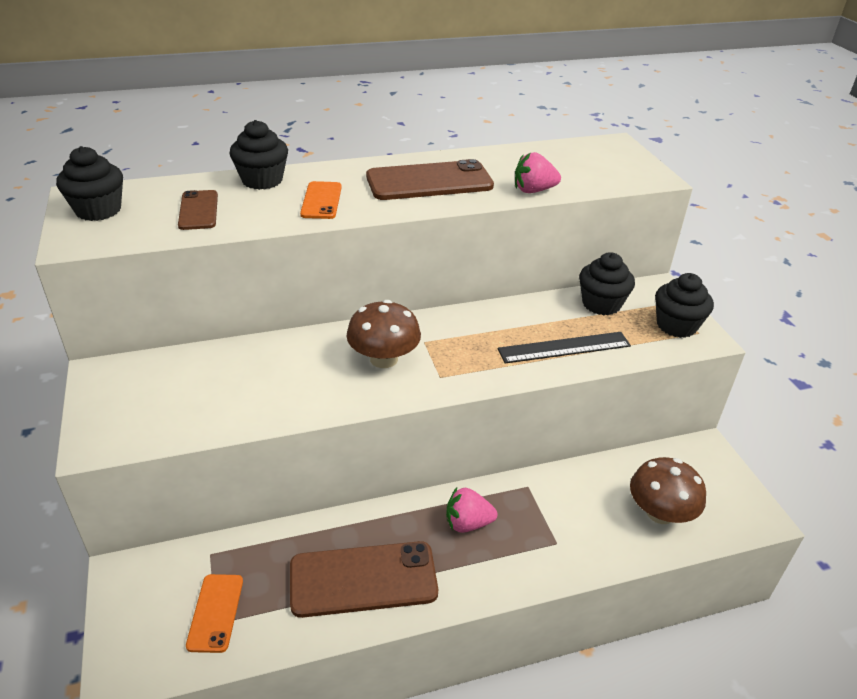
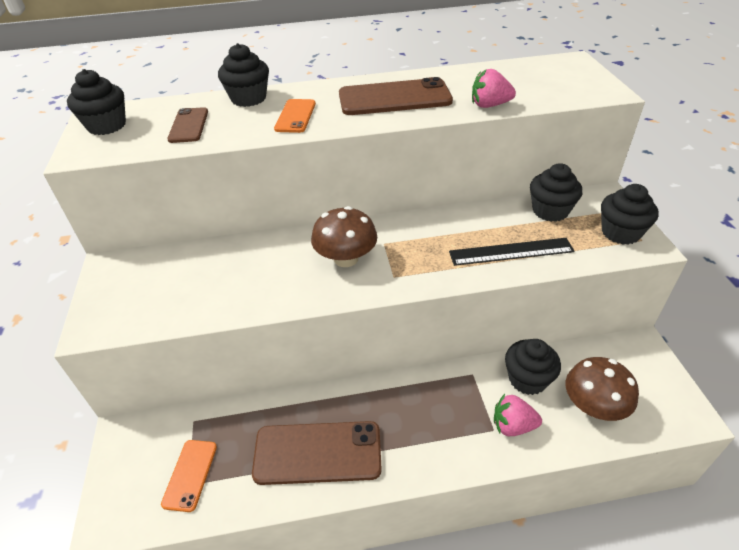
camera: 10 degrees right, 5 degrees up
(467, 523) = (415, 406): pink strawberry -> pink strawberry (512, 426)
(588, 489) = (527, 379): none -> black cupcake

